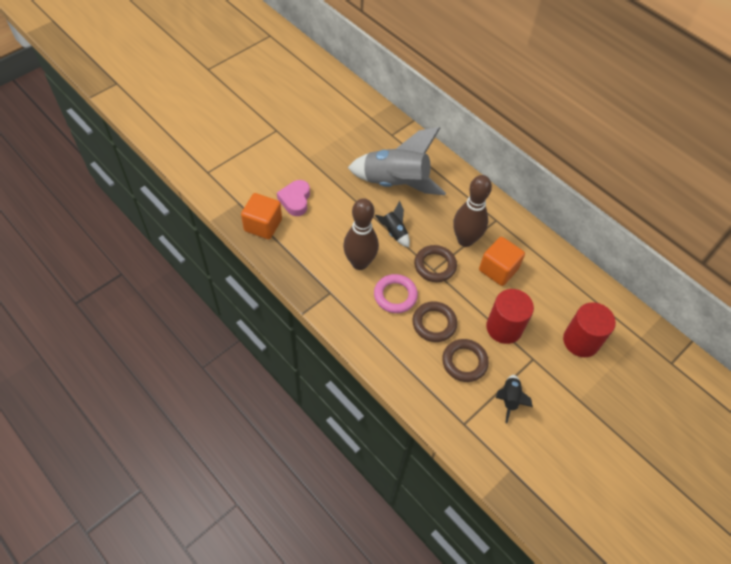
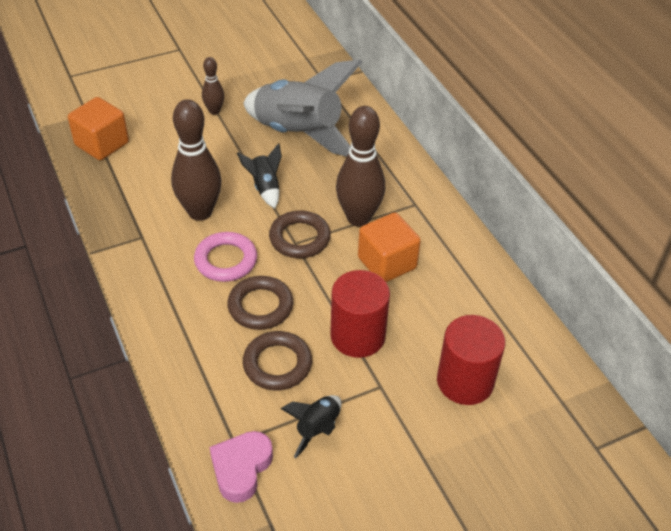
camera: 20 degrees right, 10 degrees down
(295, 200) = (158, 126): pink heart -> pink heart (241, 468)
(328, 178) = (214, 111): none -> brown bowling pin

